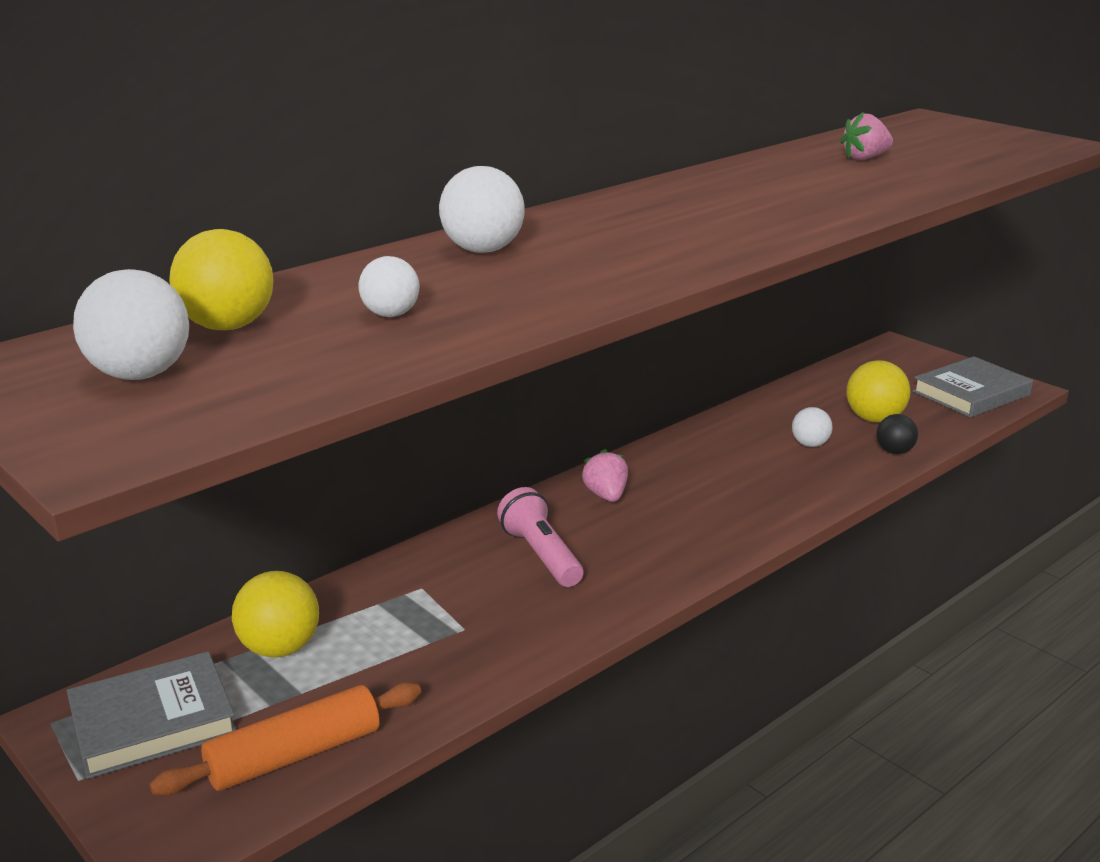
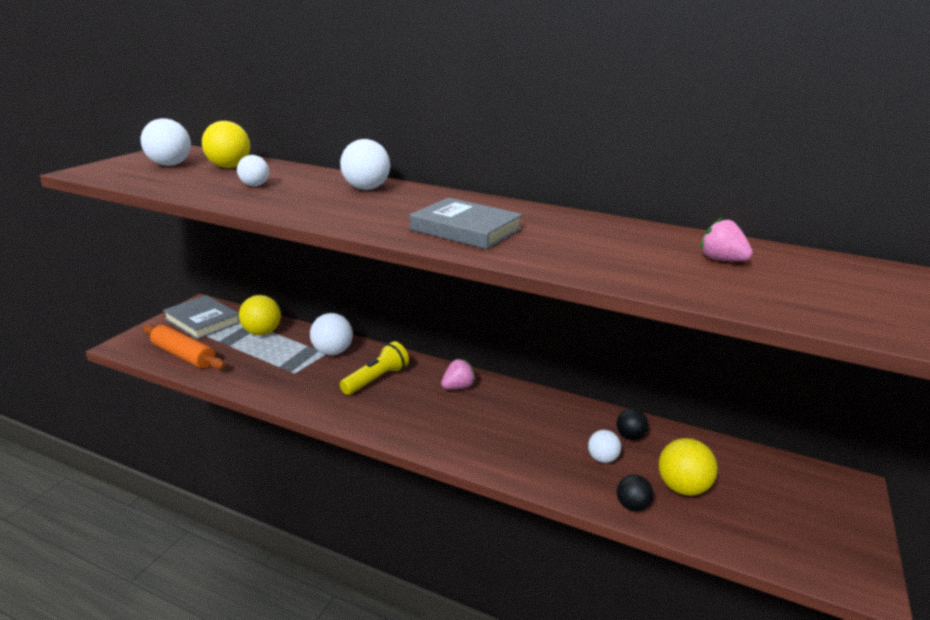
camera: 65 degrees right, 0 degrees up
(422, 581) = (332, 352): none -> white ball
(540, 555) = (376, 379): pink flashlight -> yellow flashlight
(776, 418) = (630, 436): none -> black ball
(971, 393) = (806, 546): grey book -> grey book (466, 229)

